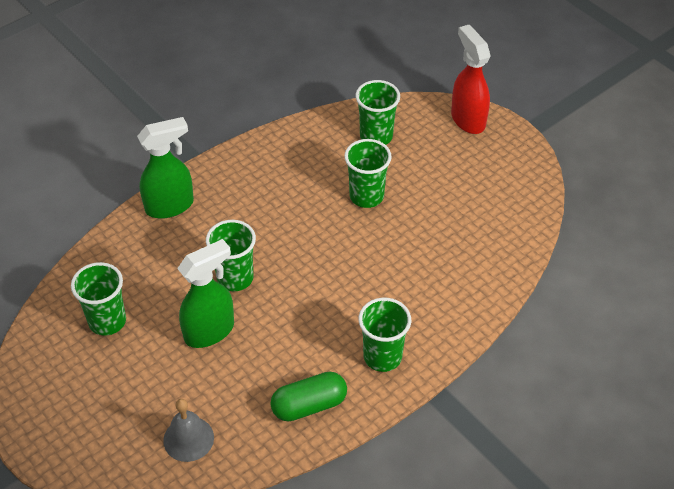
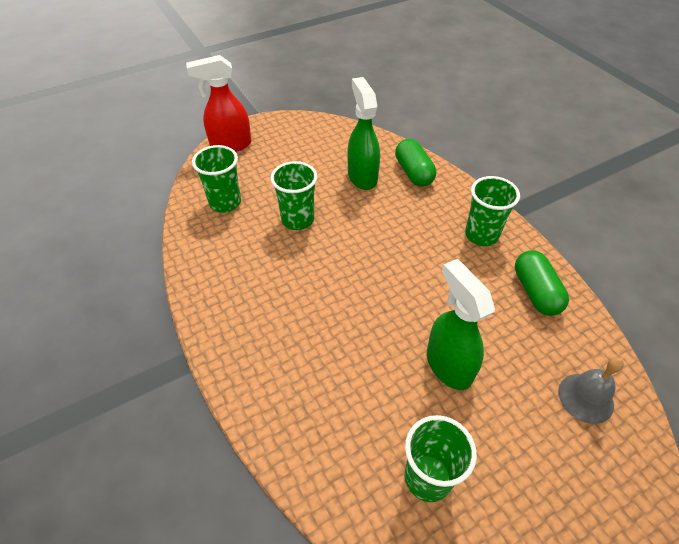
camera: 80 degrees left, 0 degrees up
(170, 206) = (259, 391): green spray bottle -> green spray bottle (362, 177)
(235, 278) = (379, 335): green cup -> none
(472, 288) = (413, 173): none -> green capsule

